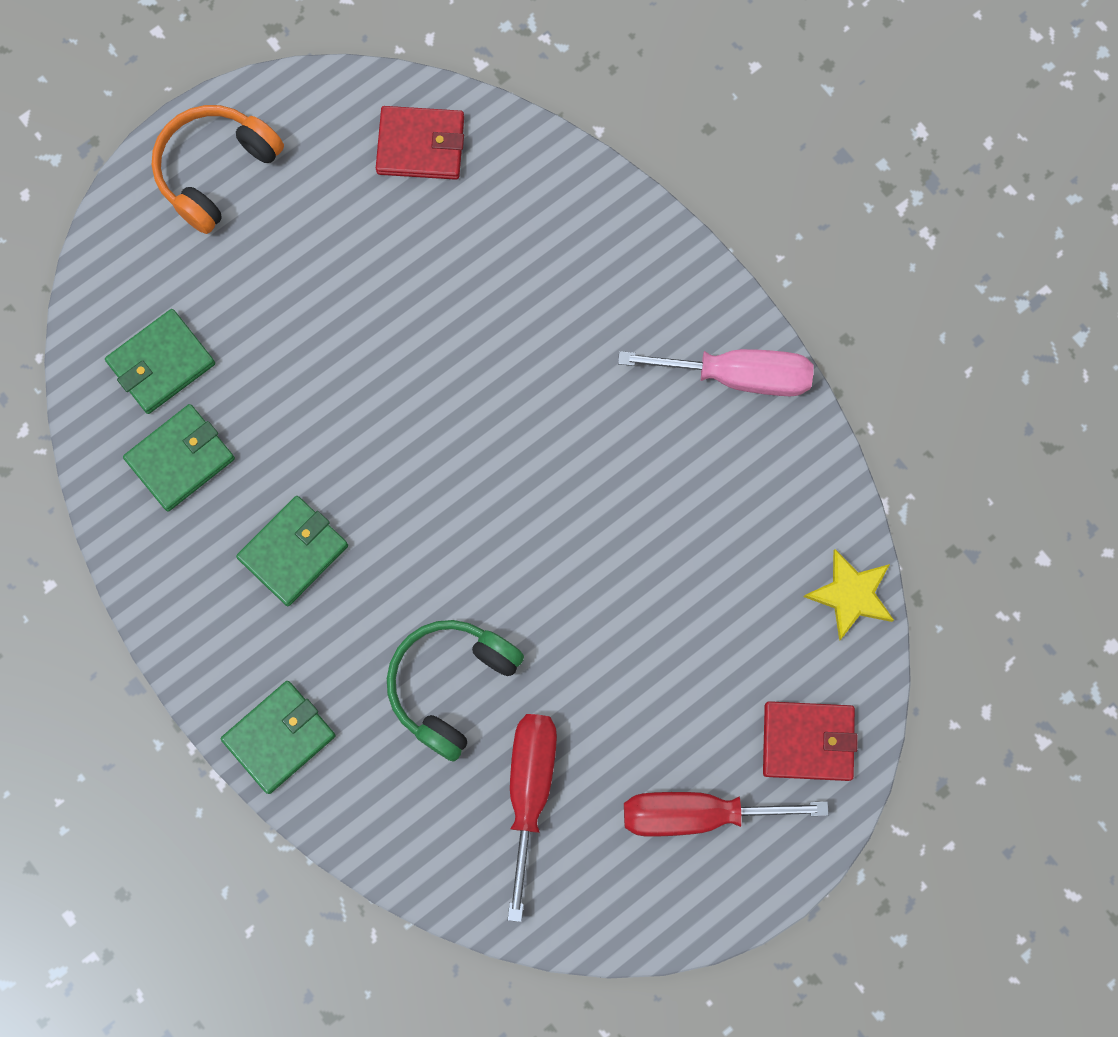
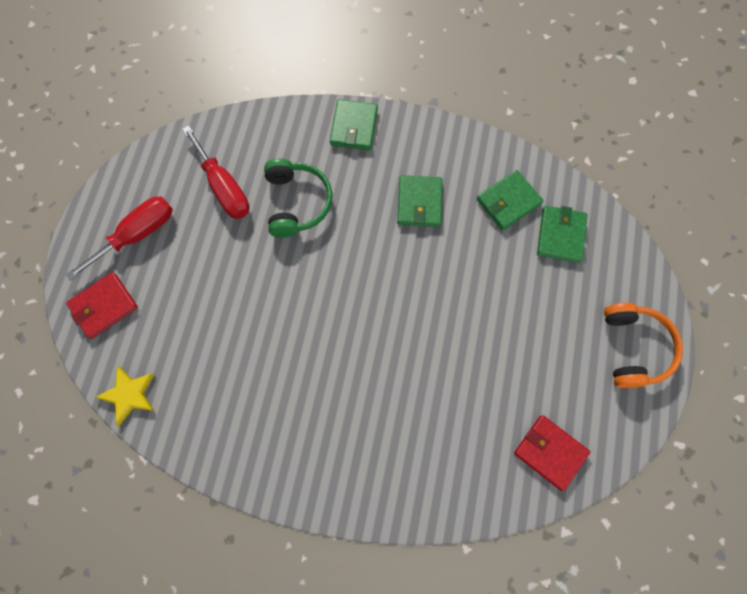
camera: 140 degrees right, 5 degrees down
(180, 459) = (508, 201): green wallet -> green wallet turned 45 degrees clockwise
(420, 145) = (550, 452): red wallet -> red wallet turned 75 degrees clockwise
(738, 376) = (274, 465): pink screwdriver -> none

